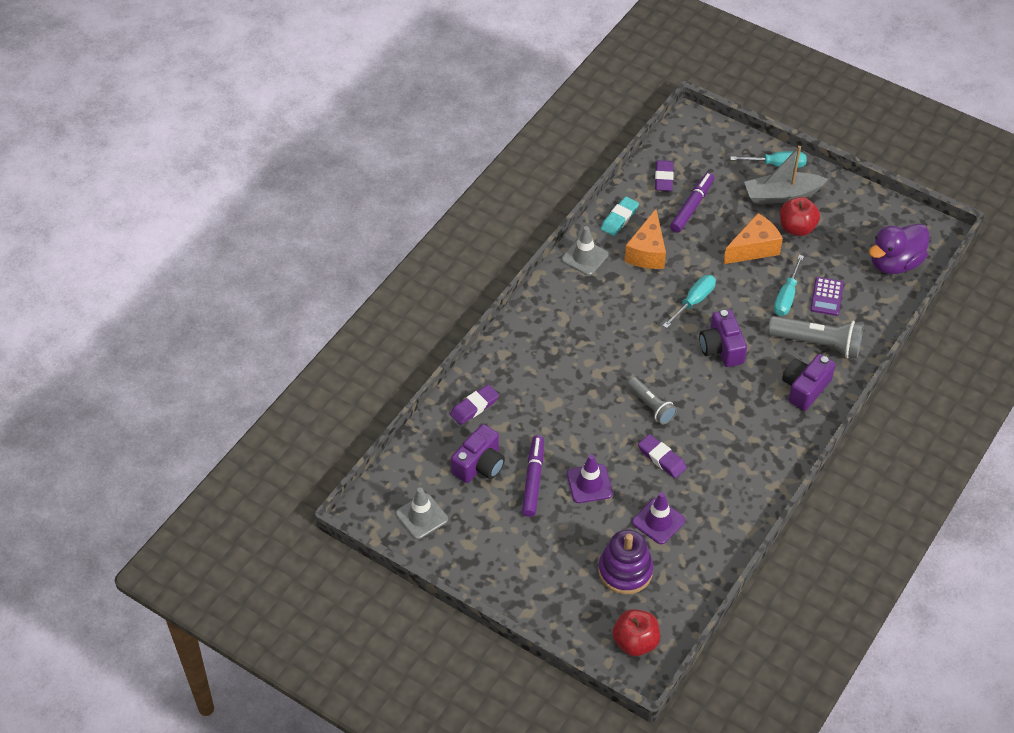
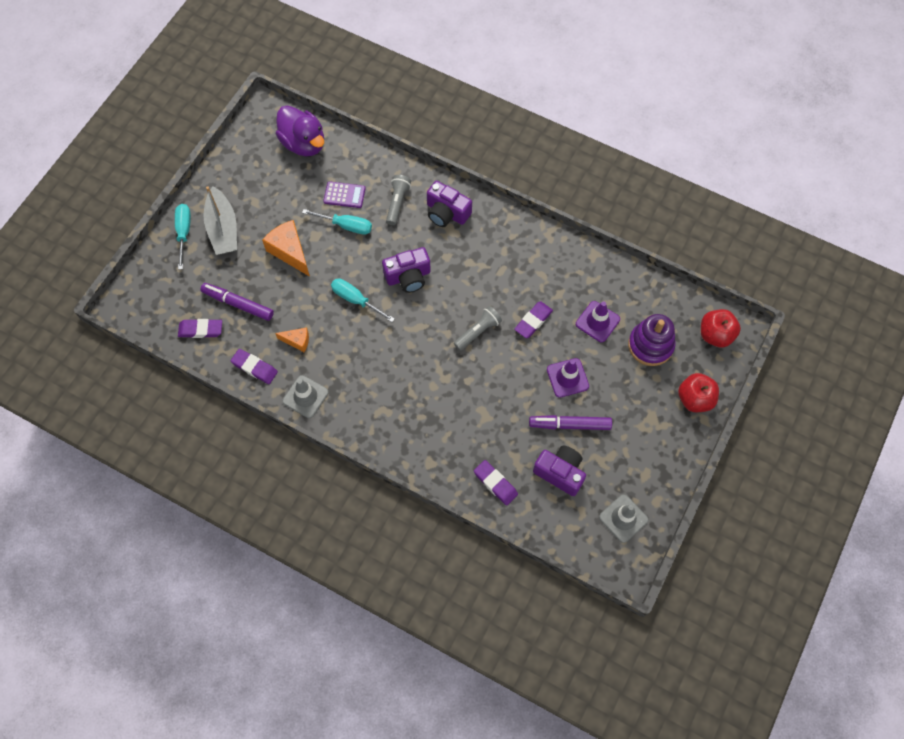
camera: 95 degrees left, 15 degrees up
(619, 218) = (254, 368): turquoise eraser -> purple eraser
(647, 252) = (297, 341): orange cheese -> orange cheese, size x0.56
(797, 228) = (264, 217): red apple -> red apple (695, 399)
(817, 343) = (397, 203): grey flashlight -> grey flashlight, size x0.62

